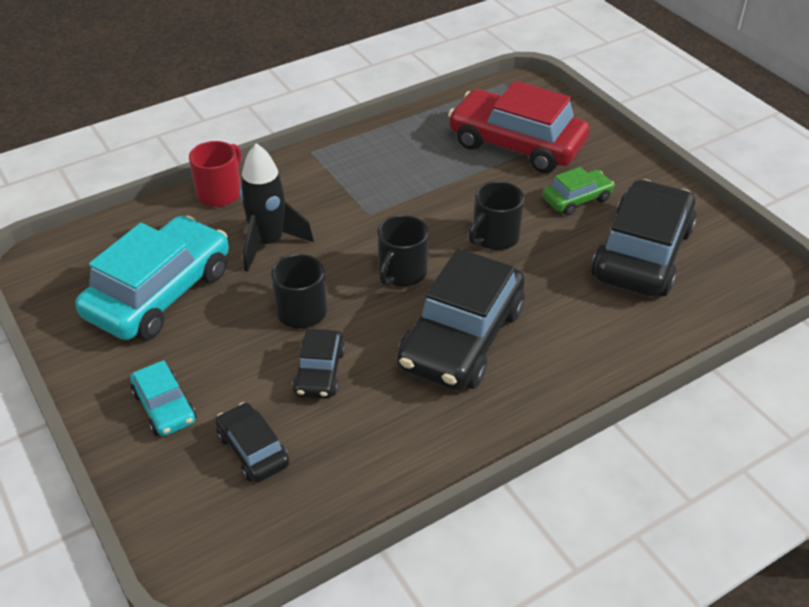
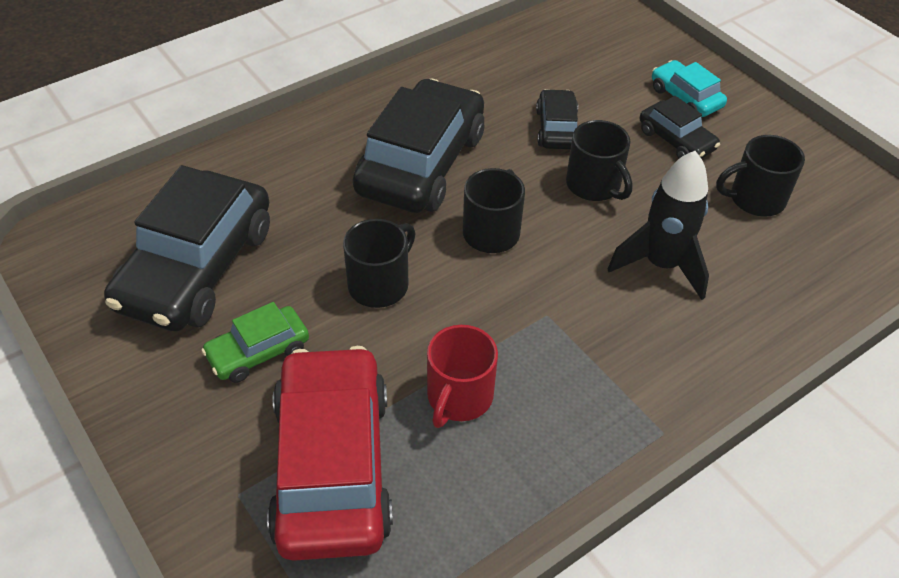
camera: 175 degrees right, 5 degrees up
(159, 293) = (755, 199): turquoise car -> black mug
(220, 193) = (762, 342): red mug -> red mug (459, 397)
(253, 450) = (595, 71): black car -> black car (676, 140)
(516, 144) = (332, 465): red car -> red car turned 120 degrees counterclockwise

